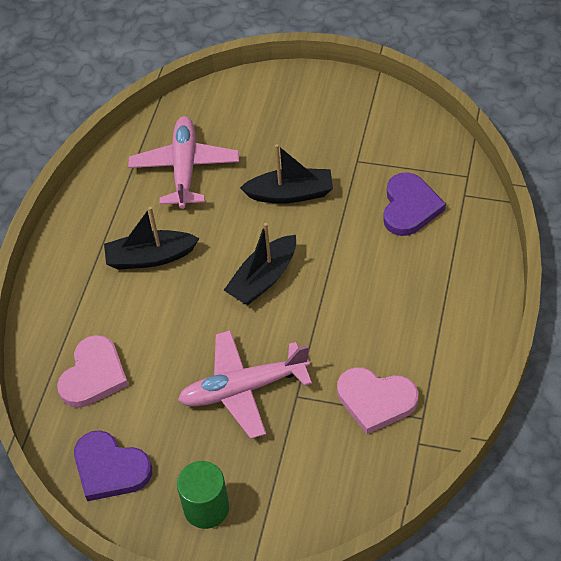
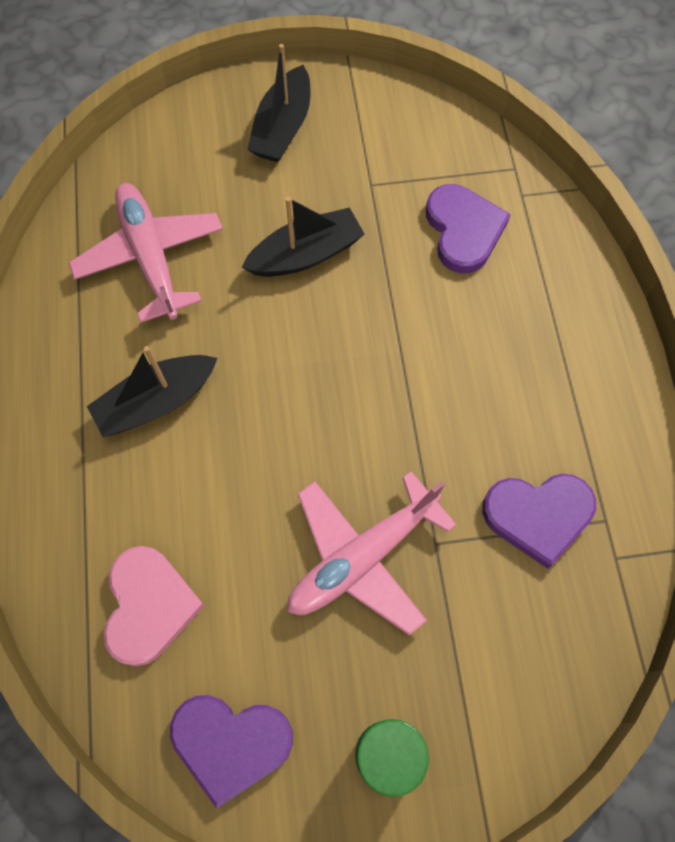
camera: 25 degrees left, 15 degrees up
(263, 278) = (321, 386): black boat -> black boat (283, 127)
(376, 400) = (538, 516): pink heart -> purple heart

